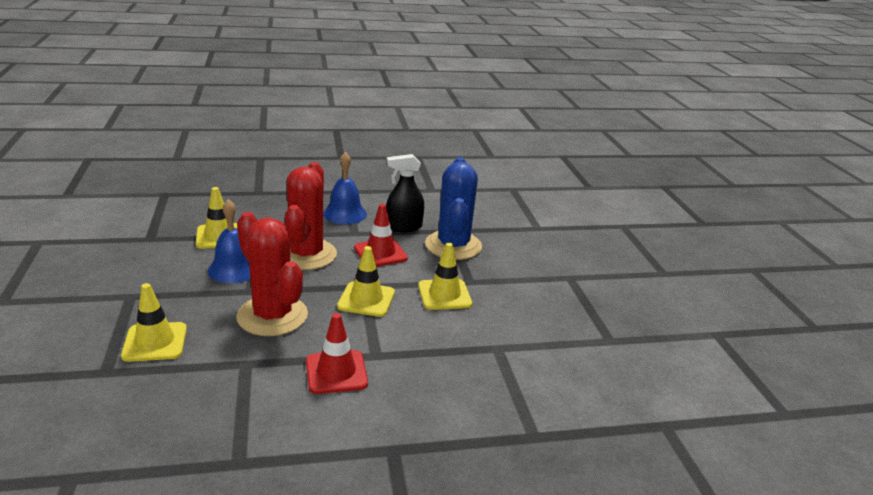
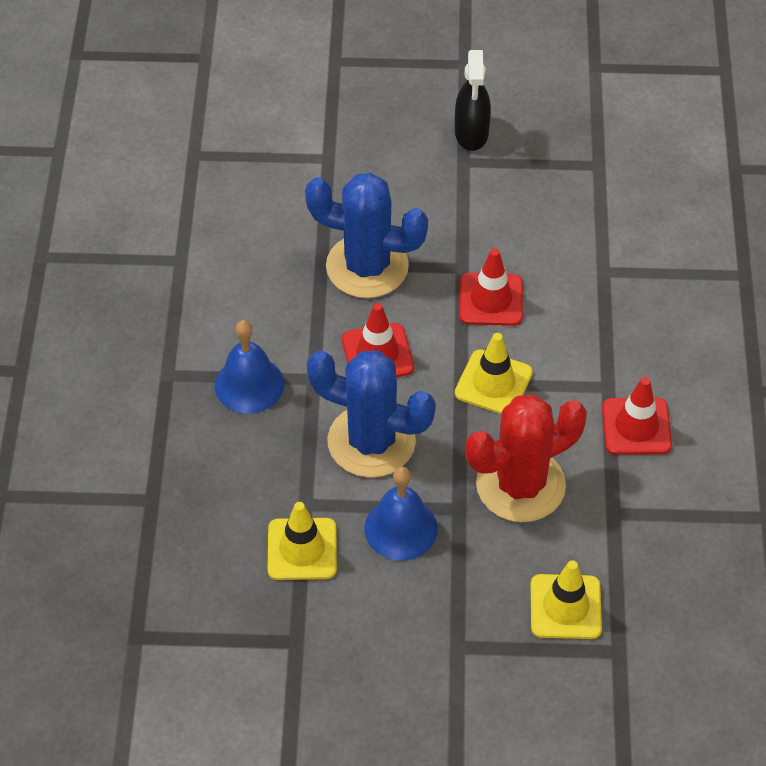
camera: 75 degrees left, 25 degrees up
(306, 255) = (371, 441): red cactus -> blue cactus
(403, 227) = (303, 315): black spray bottle -> black spray bottle (471, 133)
(444, 295) = (491, 300): yellow traffic cone -> red traffic cone

